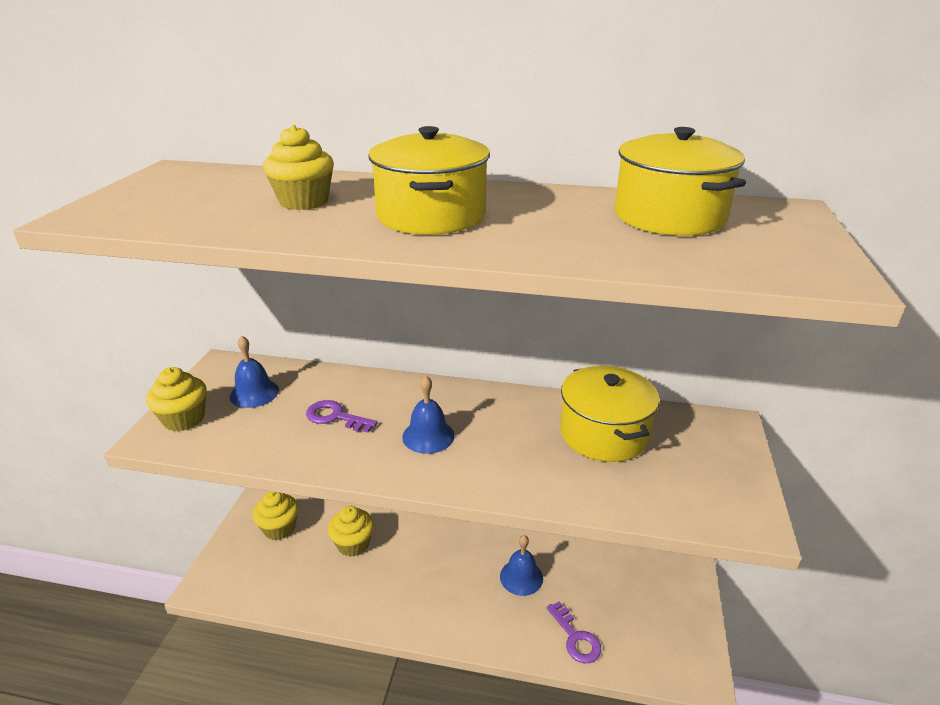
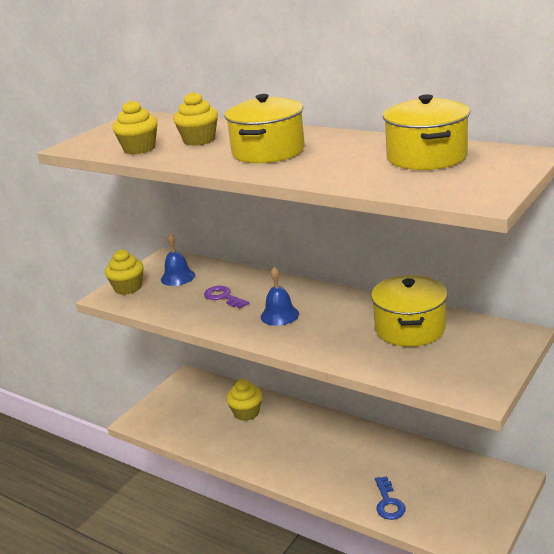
camera: 25 degrees right, 5 degrees down
(279, 528) = (198, 394): yellow cupcake -> yellow cupcake (139, 149)
(521, 577) = (366, 456): blue bell -> none
(576, 638) = (388, 503): purple key -> blue key

